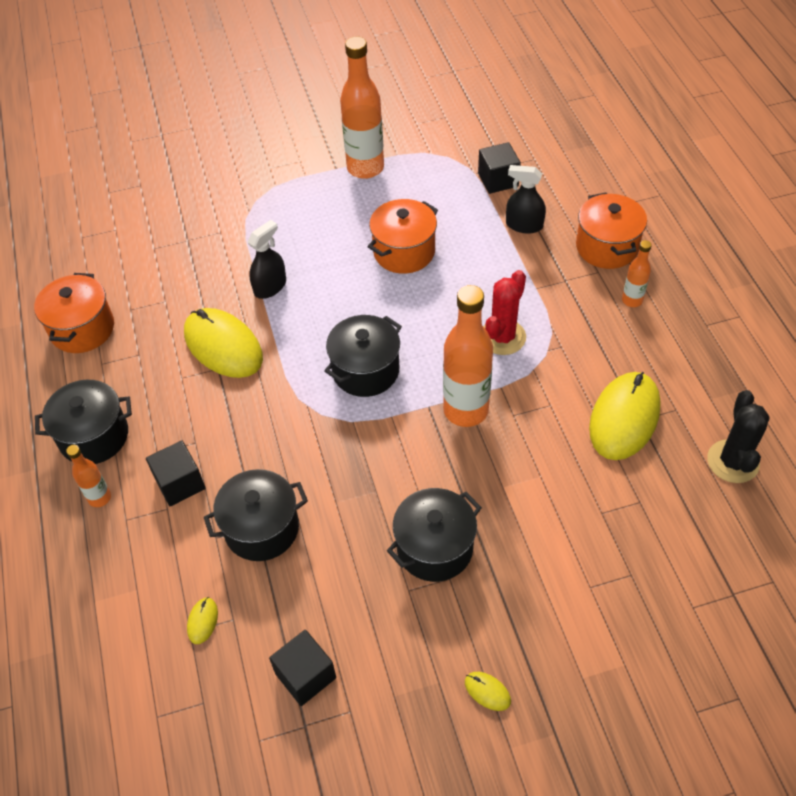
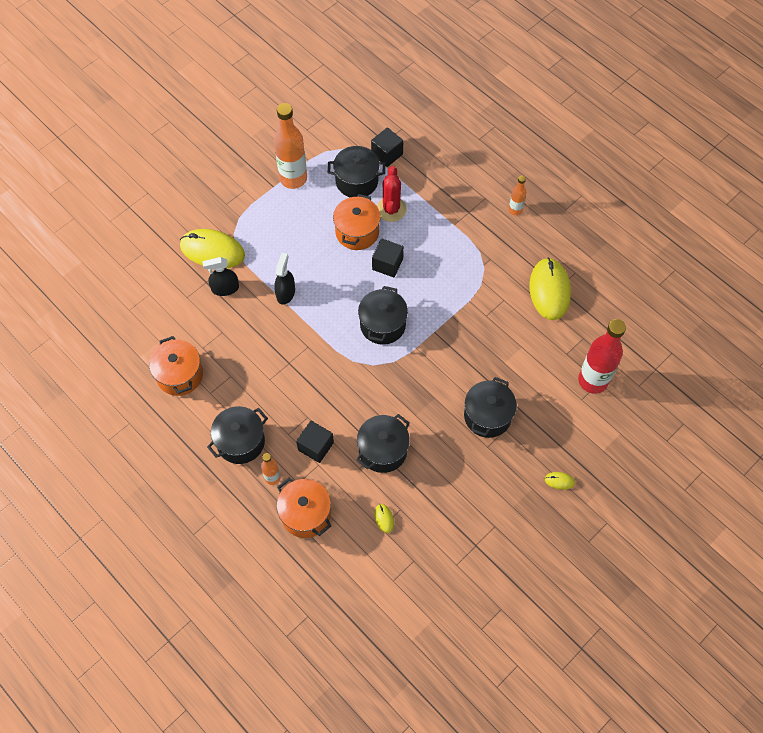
camera: 30 degrees left, 10 degrees up
(223, 346) = (282, 347): yellow mouse -> yellow mouse (212, 251)
(305, 675) = (460, 519): black cube -> black cube (387, 264)
(440, 196) = (357, 181): none -> black pot
(466, 410) = (457, 325): orange bottle -> none
(502, 337) = (452, 267): red cactus -> red cactus (391, 209)
(524, 225) = (422, 182): black spray bottle -> black spray bottle (225, 288)
(606, 247) = (481, 178): orange pot -> orange pot (305, 514)
(622, 567) = (593, 380): none -> red bottle
(732, 461) = (620, 291): black cactus -> none

